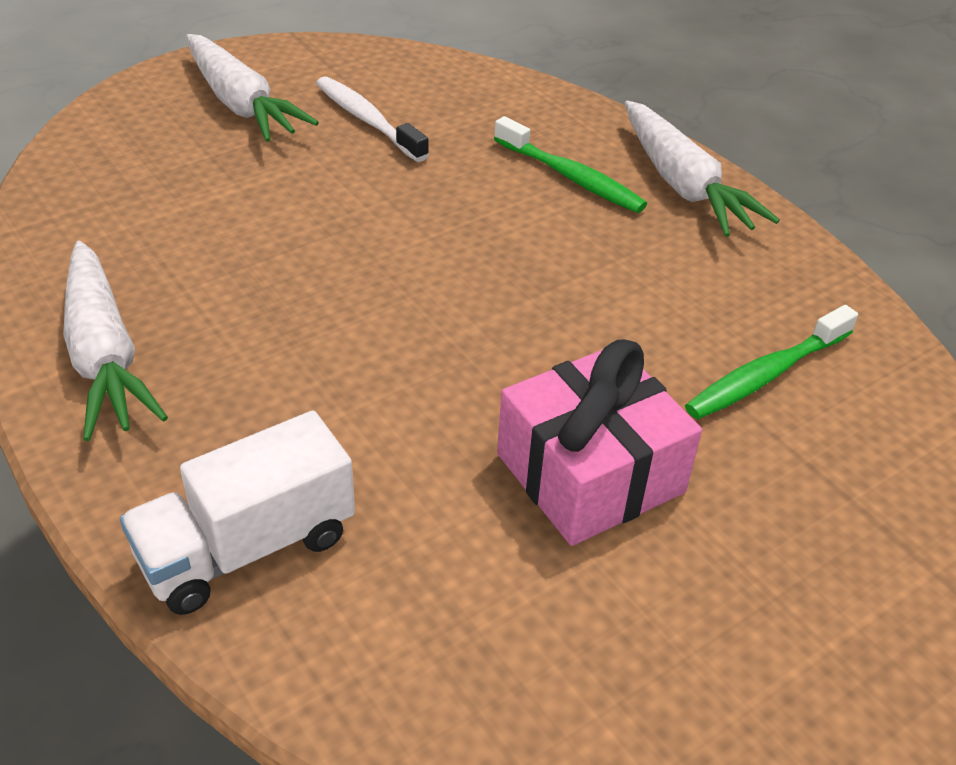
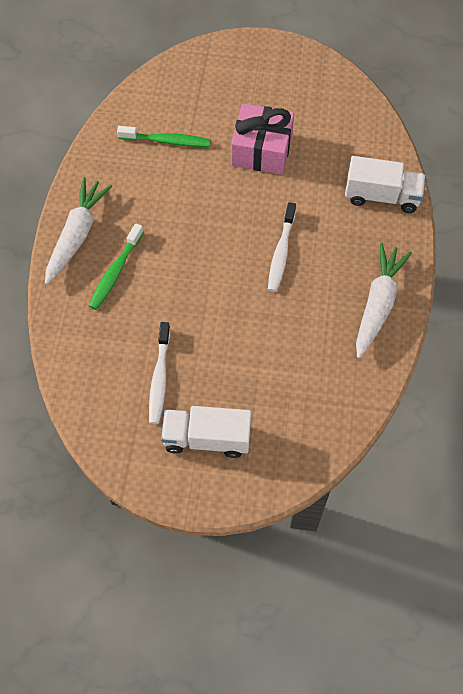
camera: 135 degrees left, 20 degrees up
(241, 104) = (207, 438): white carrot -> white truck
(356, 331) = (281, 253): none -> white toothbrush
(571, 177) = (115, 272): green toothbrush -> green toothbrush turned 150 degrees counterclockwise

